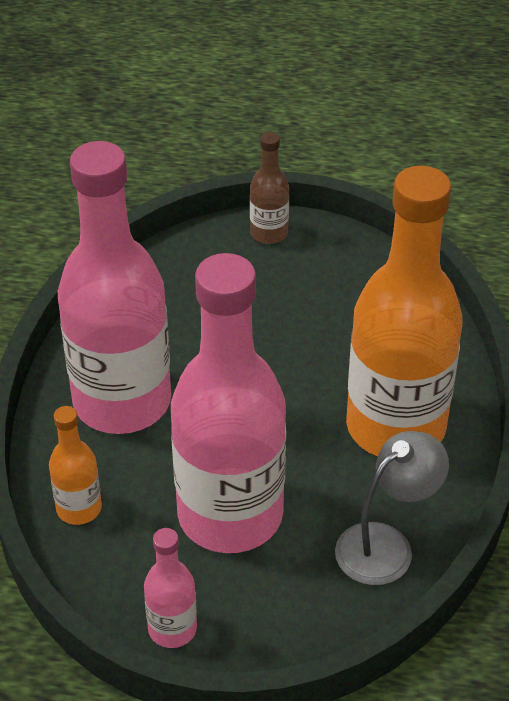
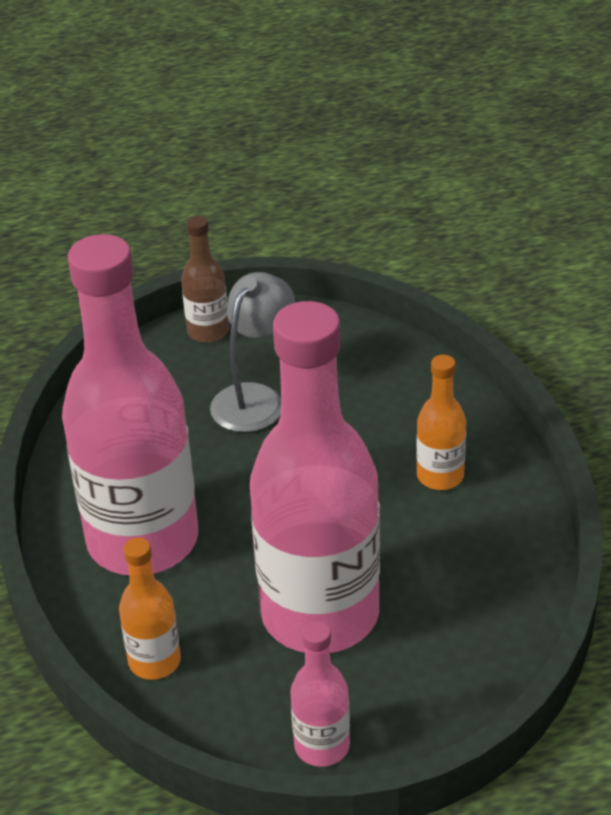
camera: 20 degrees left, 5 degrees down
(386, 544) = (493, 589): grey lamp -> grey lamp (255, 398)
(395, 427) = (440, 476): orange bottle -> orange bottle, size x0.43

